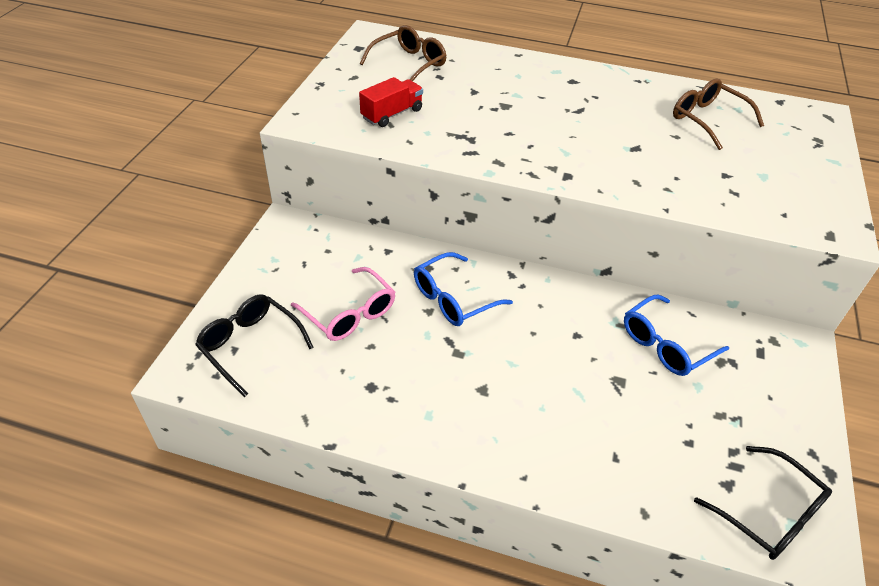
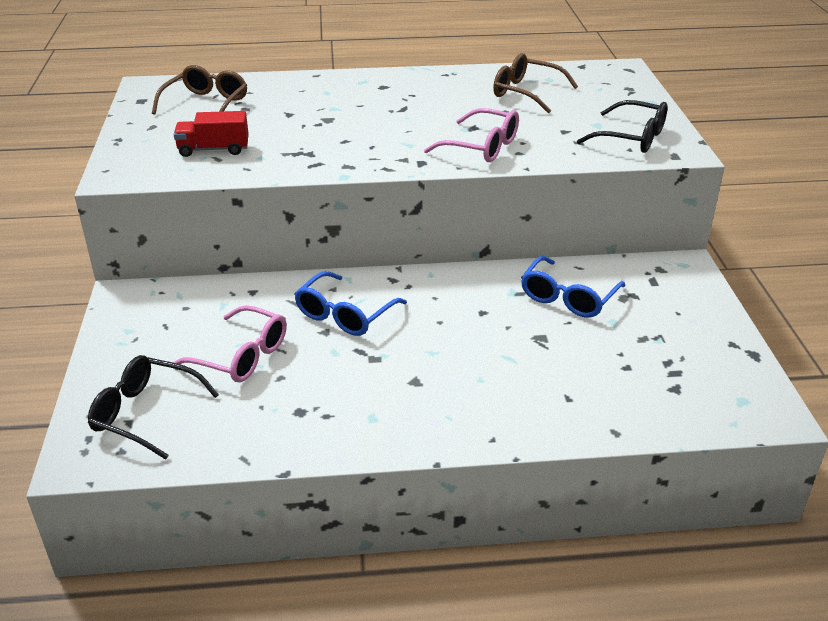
camera: 20 degrees left, 10 degrees down
(392, 114) = (214, 149): red truck -> red truck turned 120 degrees counterclockwise
(634, 173) = (482, 147): none -> pink glasses
(769, 514) = (719, 399): black glasses -> black glasses (632, 138)

